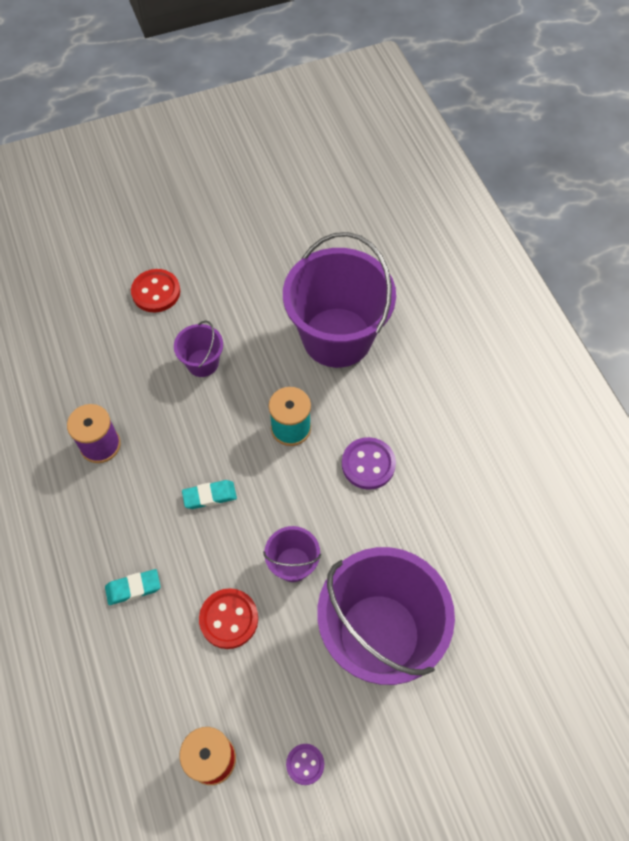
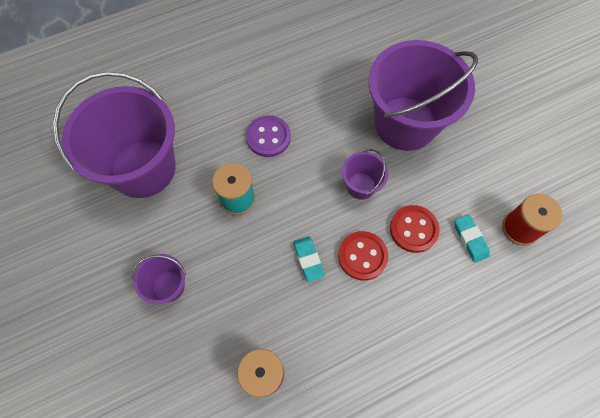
camera: 95 degrees left, 5 degrees up
(133, 588) = (401, 313): turquoise eraser -> turquoise eraser (470, 239)
(156, 292) = (77, 349): red button -> red button (362, 256)
(305, 764) = (506, 165): purple button -> none

